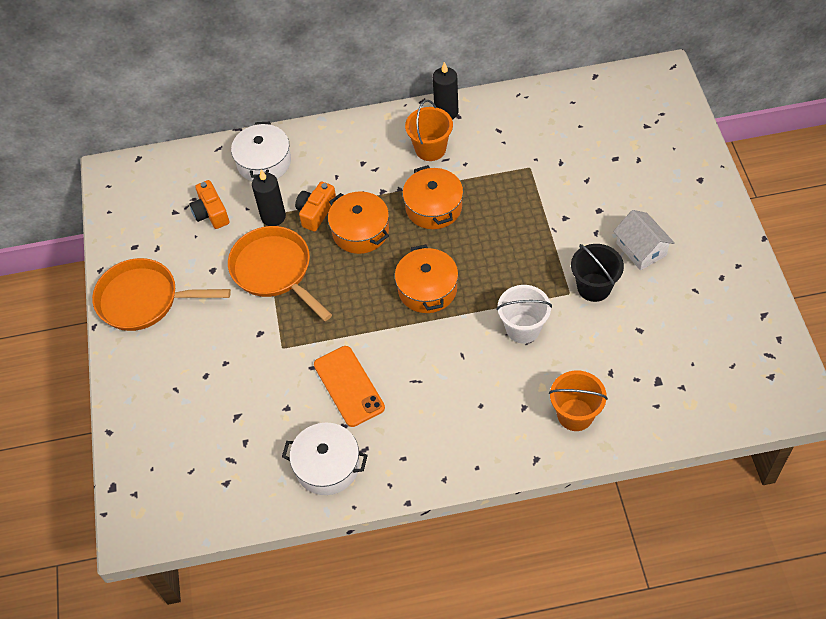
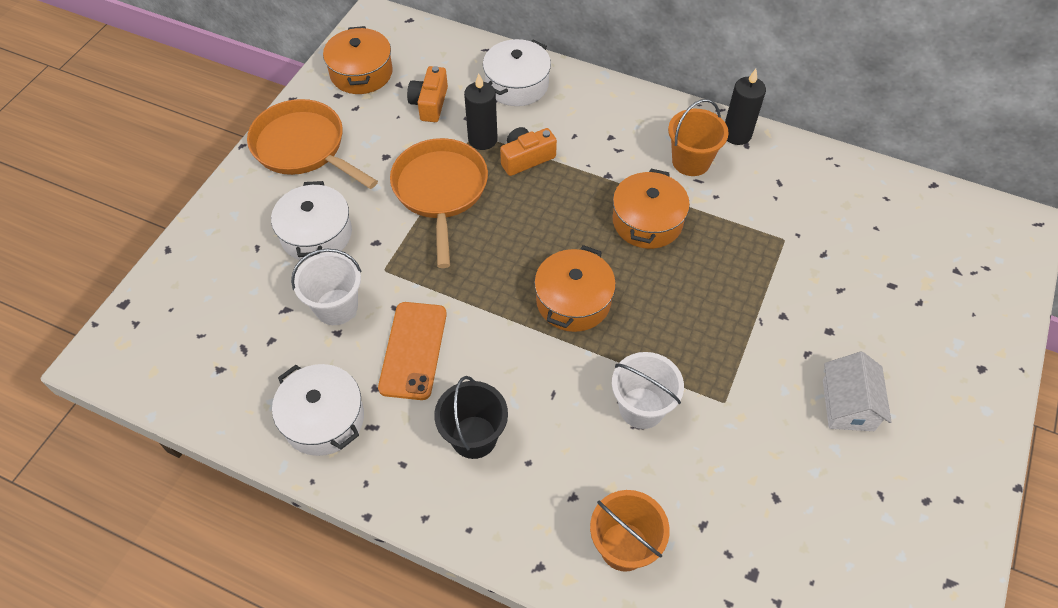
camera: 30 degrees right, 0 degrees up
(211, 354) = (316, 234): none -> white pot
(271, 392) = (336, 307): none -> white bucket
(360, 231) = (554, 202): orange pot -> orange pot (361, 73)
(594, 287) = (758, 413): black bucket -> black bucket (474, 437)

